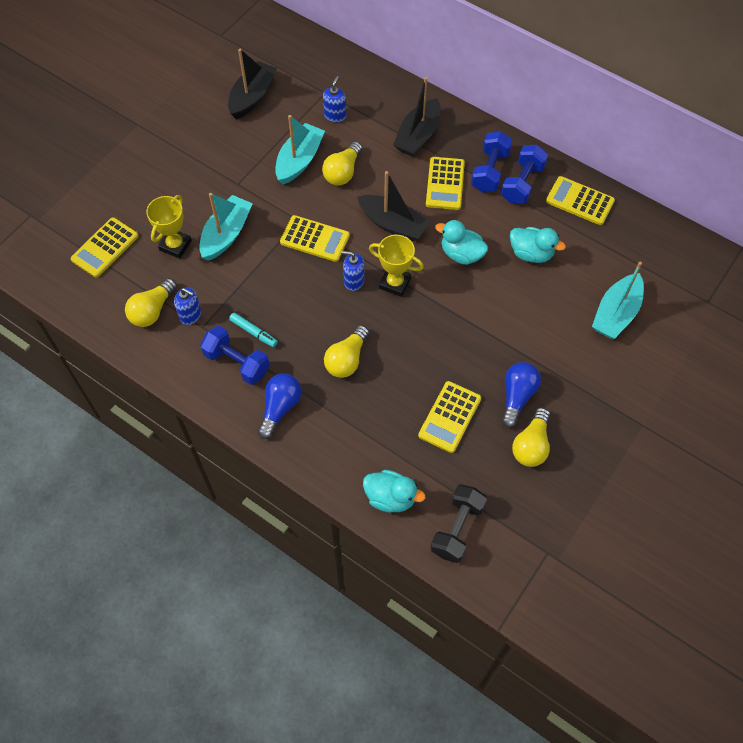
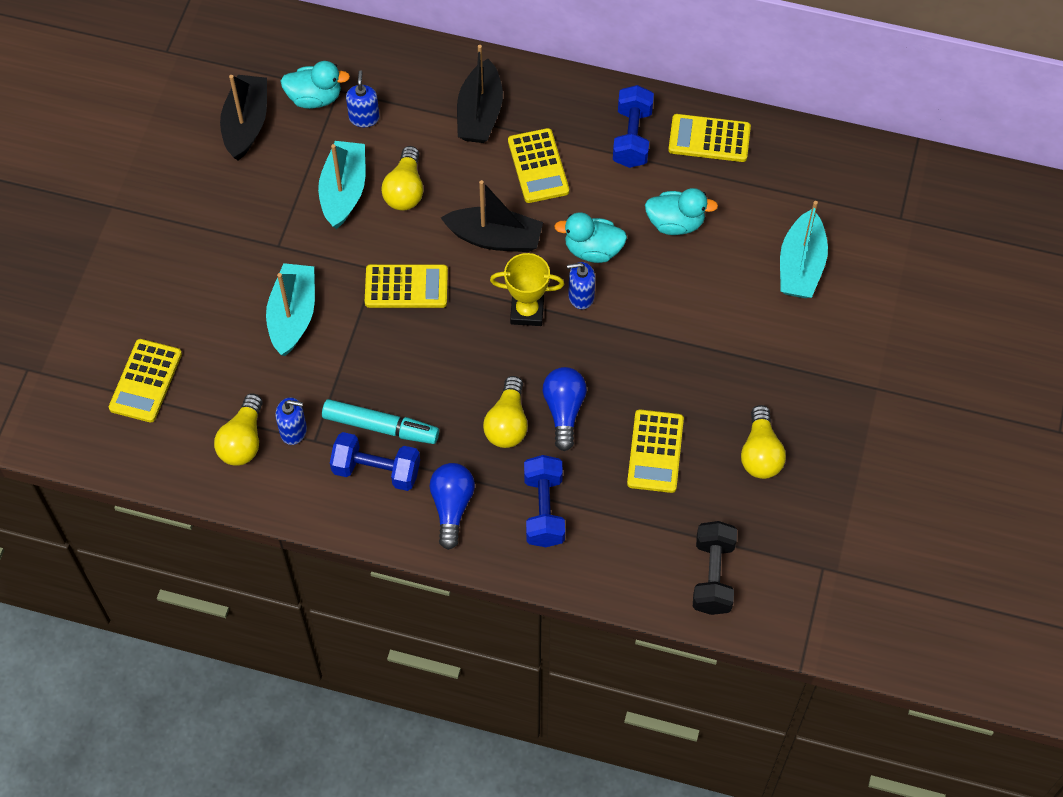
camera: 20 degrees left, 0 degrees up
(175, 245) = (234, 350): yellow trophy -> none
(253, 332) = (380, 427): turquoise marker -> turquoise marker, size x1.65
(354, 281) = (476, 324): blue soap dispenser -> blue soap dispenser (581, 296)
(390, 497) = (624, 567): turquoise duck -> turquoise duck (315, 98)
(490, 171) = (587, 133): blue dumbbell -> blue dumbbell (544, 510)
(517, 396) = (723, 402): blue light bulb -> blue light bulb (564, 411)

